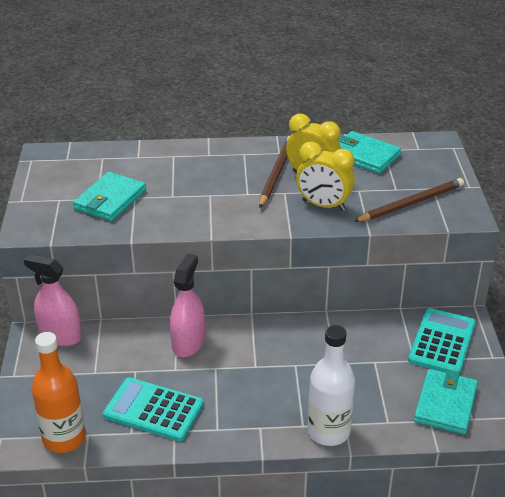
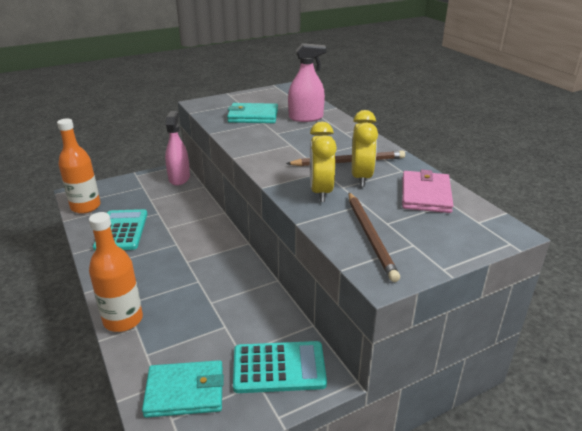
camera: 65 degrees right, 5 degrees down
(188, 343) = (197, 225): pink spray bottle -> pink spray bottle (306, 118)
(328, 431) = (123, 320): white bottle -> orange bottle
(364, 155) = (426, 195): turquoise wallet -> pink wallet
(411, 203) = (370, 236): brown pencil -> brown pencil turned 45 degrees clockwise

